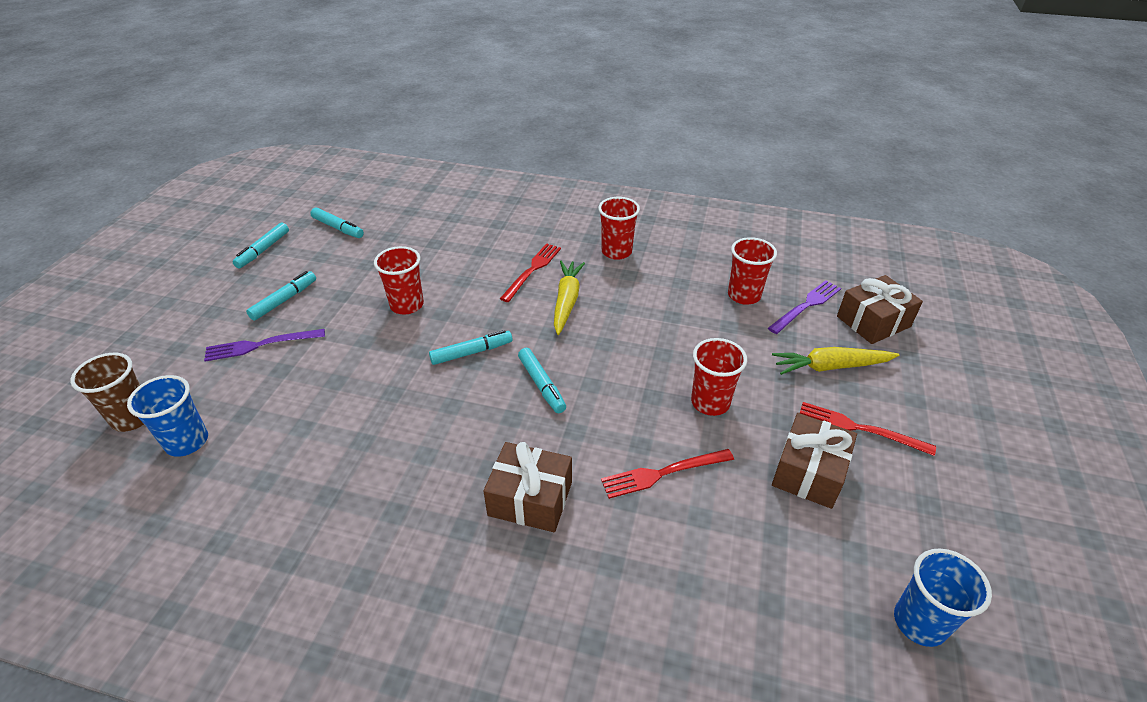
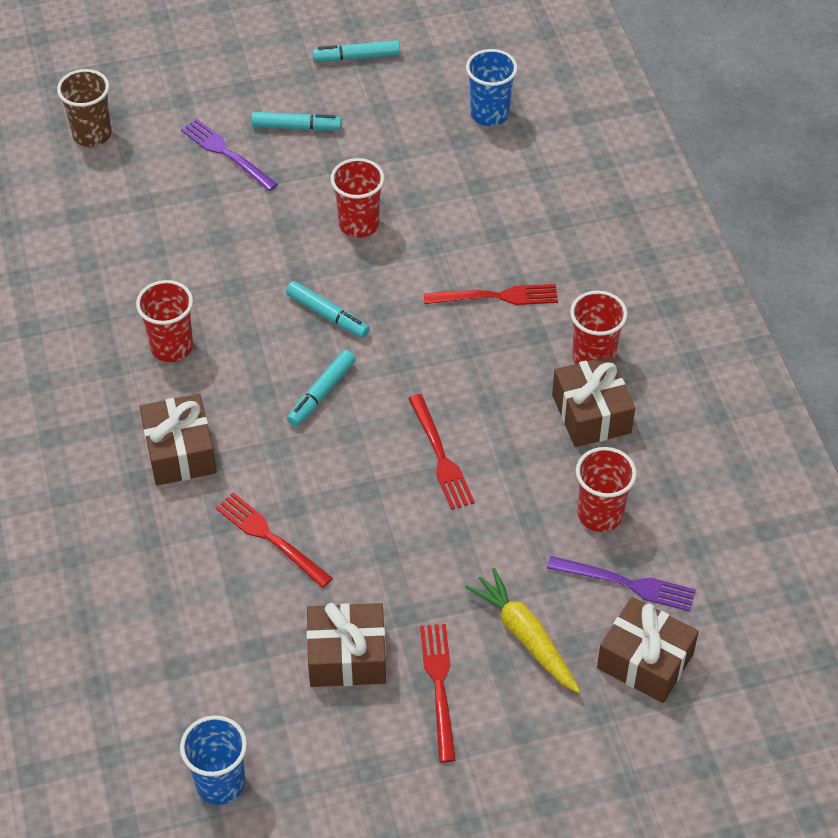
camera: 60 degrees right, 10 degrees up
(187, 442) = (92, 187): blue cup -> blue cup (489, 114)
(338, 228) = (440, 89): turquoise marker -> none
(566, 302) = (463, 353): yellow carrot -> none
(647, 346) = (440, 456): none -> red fork
(660, 269) = (591, 414): none -> brown gift
(710, 402) = (391, 543): red cup -> red cup (172, 347)

